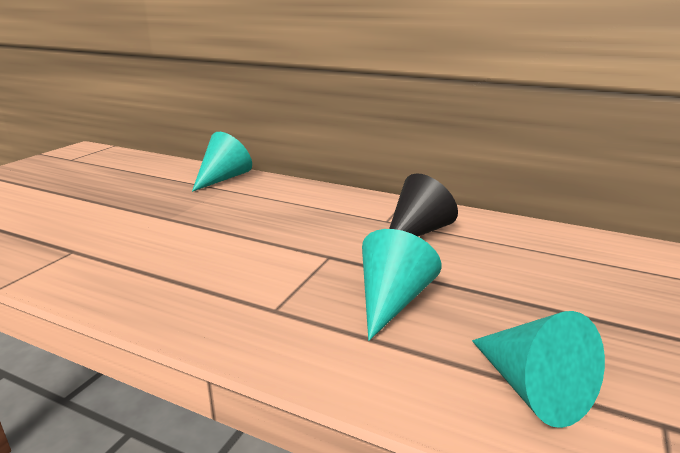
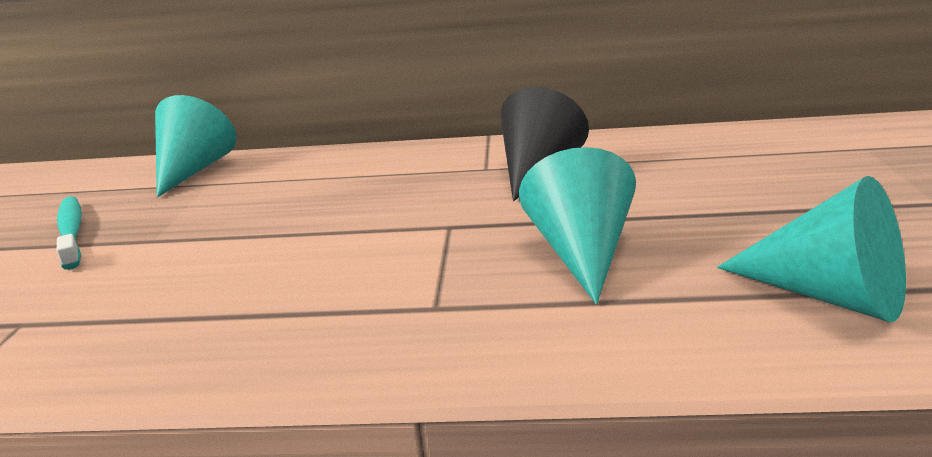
camera: 20 degrees left, 0 degrees up
(136, 202) = (71, 232): none -> turquoise toothbrush

